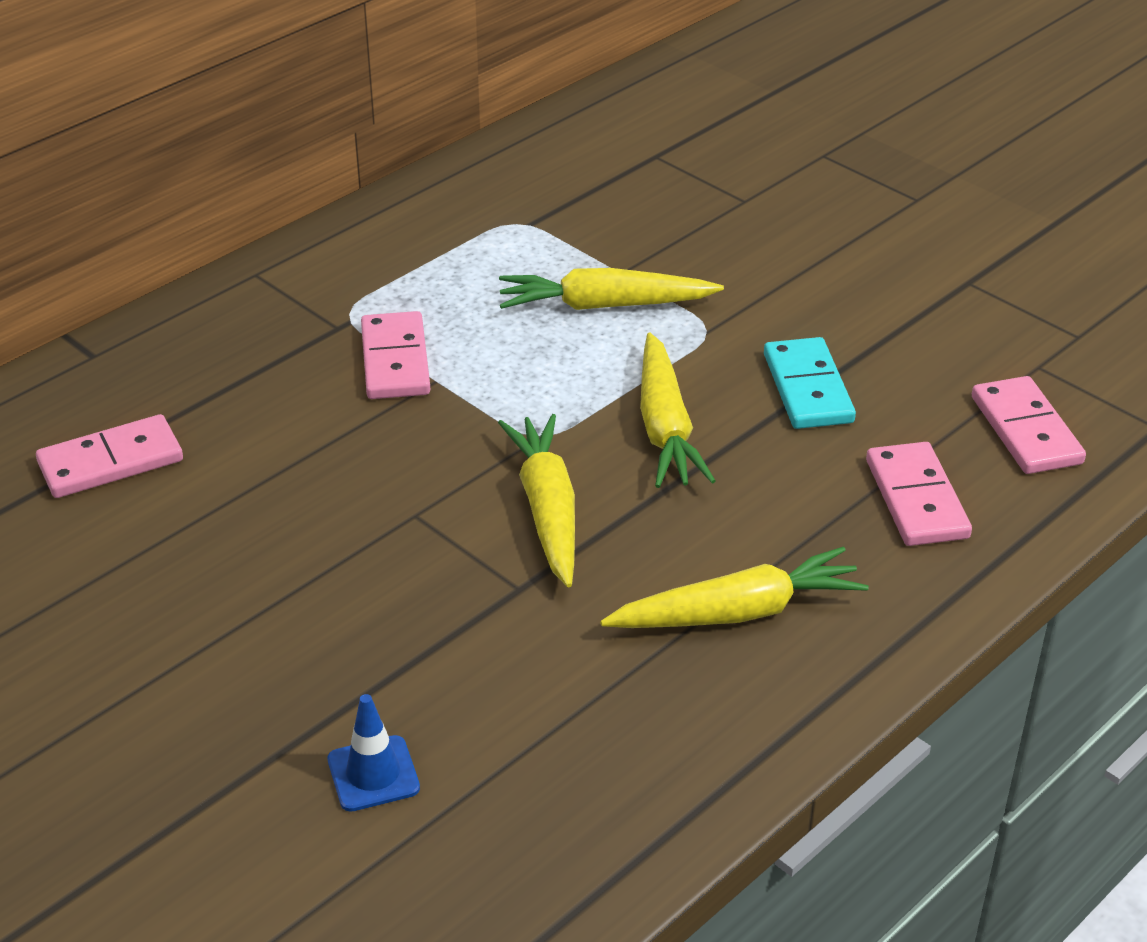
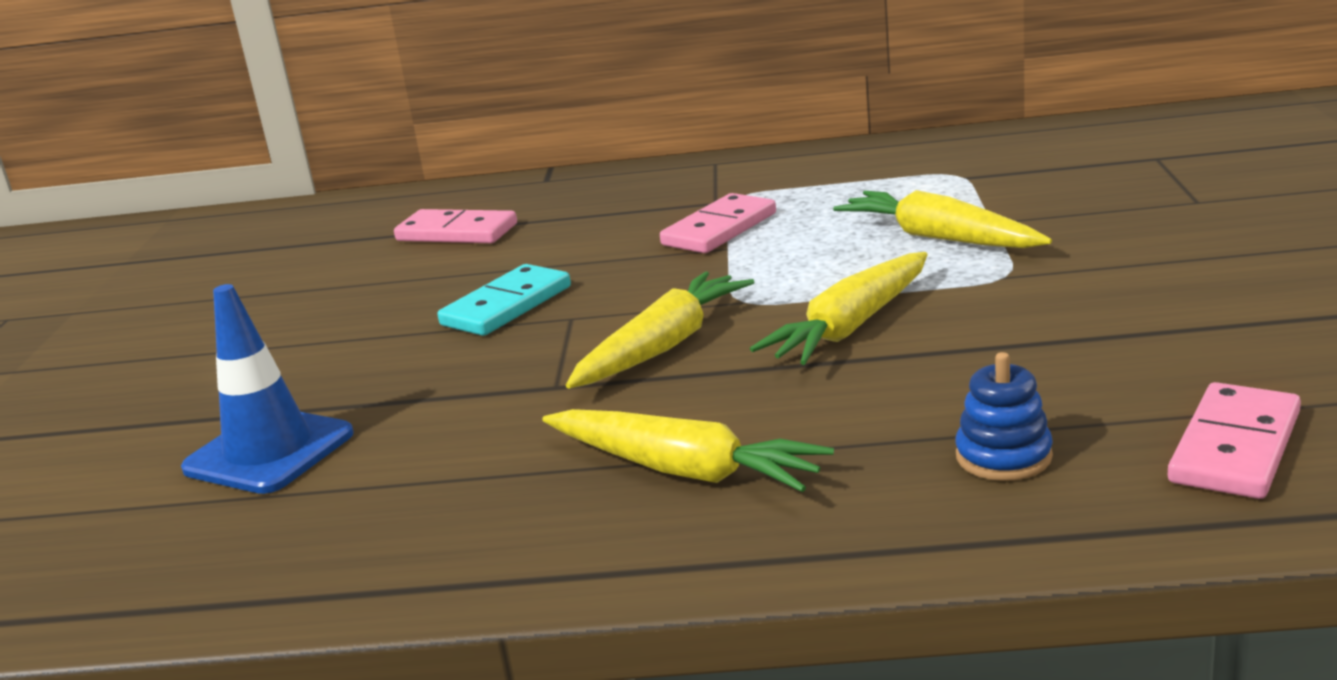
camera: 50 degrees right, 15 degrees down
(373, 774) = (269, 451): blue traffic cone -> blue traffic cone, size x1.66
(807, 388) = (1033, 340): turquoise domino -> turquoise domino (506, 306)
(916, 499) = (1003, 456): pink domino -> blue stacking toy

